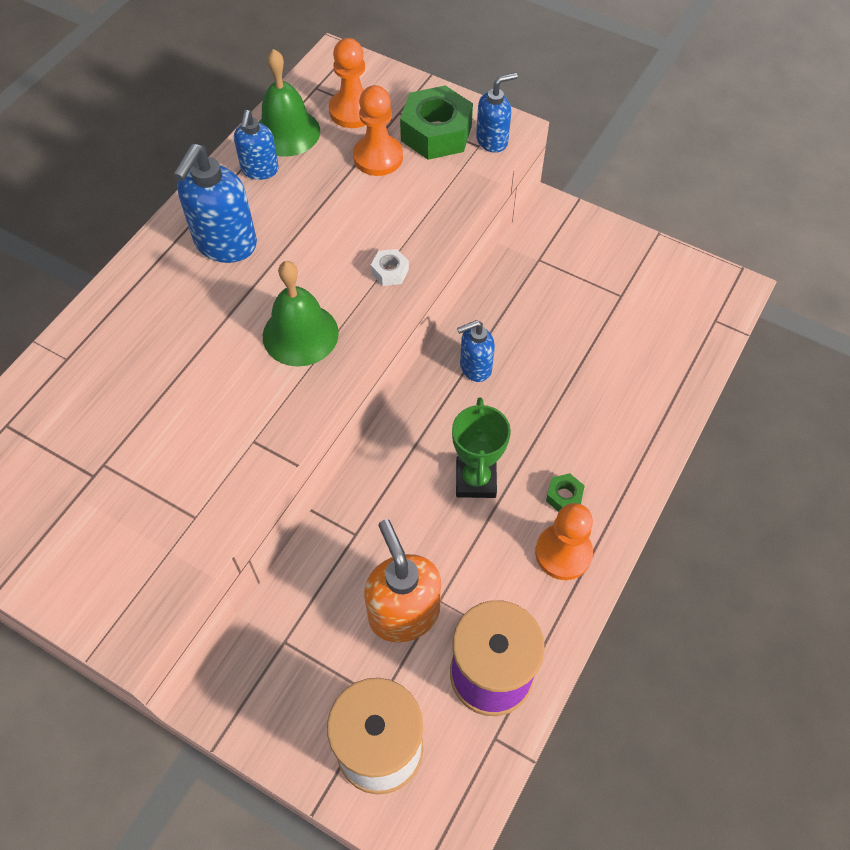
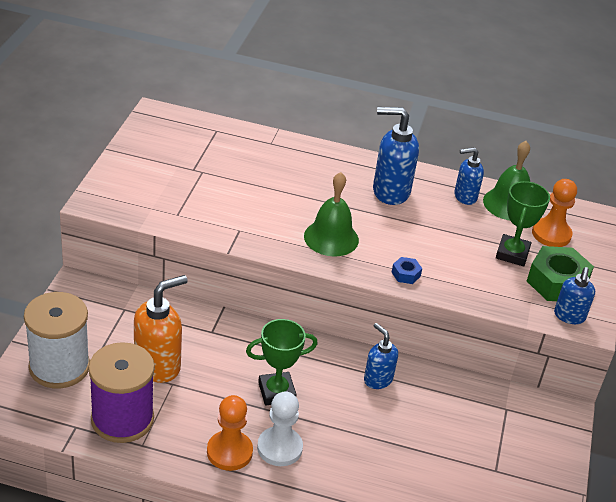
camera: 70 degrees right, 20 degrees down
(378, 157) = (512, 254): orange pawn -> green trophy
(390, 272) = (405, 274): white nut -> blue nut
(492, 141) = (569, 316): blue soap dispenser -> blue soap dispenser turned 60 degrees clockwise
(564, 496) = (279, 448): green nut -> white pawn

